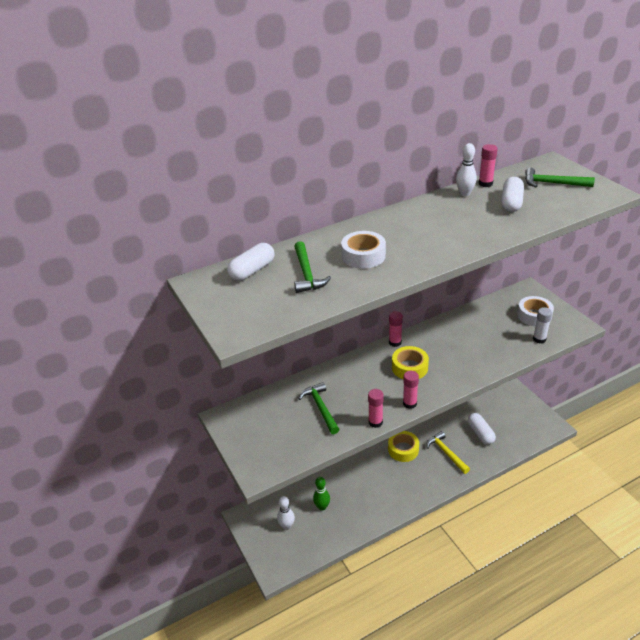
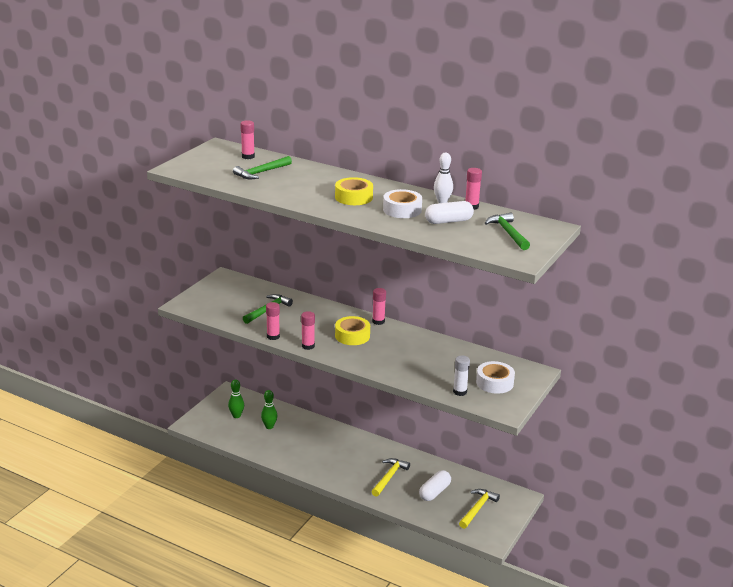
camera: 55 degrees right, 10 degrees down
(252, 271) = (248, 156): white capsule -> pink glue stick
(287, 526) = (236, 416): white bowling pin -> green bowling pin
(363, 256) = (303, 184): white tape -> white tape (402, 210)
(403, 449) = (370, 450): yellow tape -> yellow tape (353, 197)
(513, 418) = (477, 509): none -> yellow hammer

